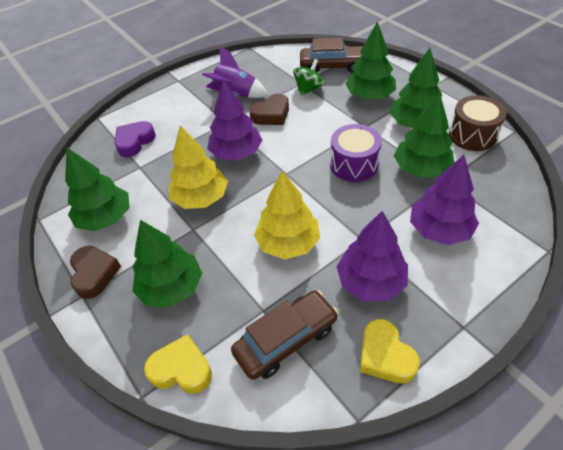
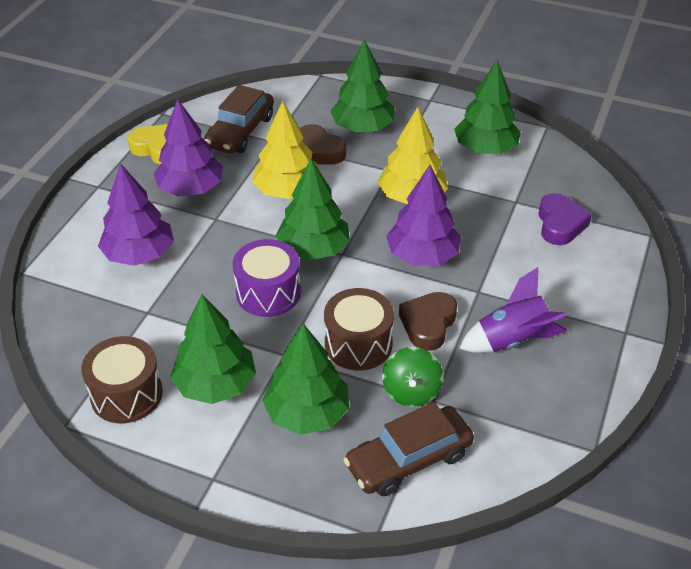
camera: 145 degrees right, 5 degrees down
(94, 274) = (438, 113): brown heart -> brown heart (318, 151)
(181, 369) = (306, 93): yellow heart -> none
(318, 118) = (358, 344): none -> brown drum
(421, 169) = (182, 317): green tree -> green tree (314, 249)

